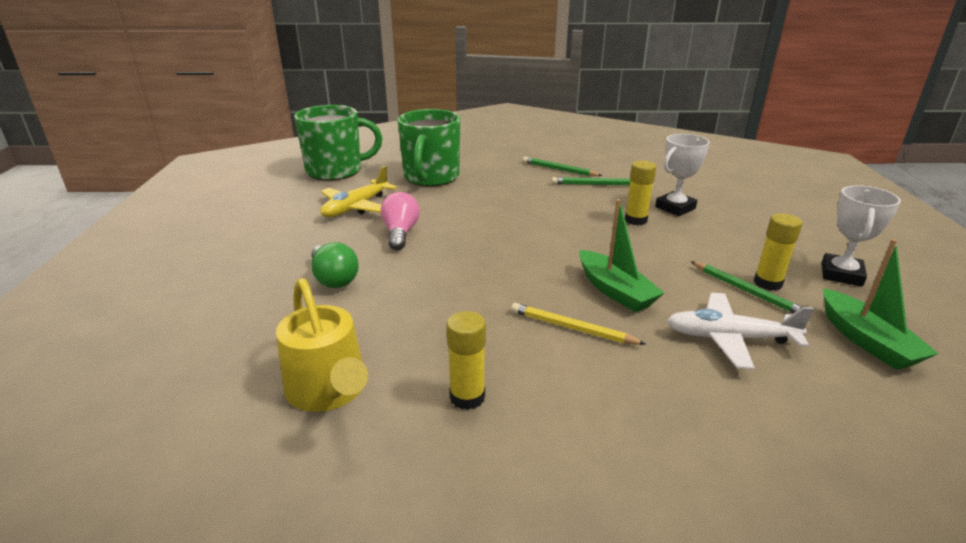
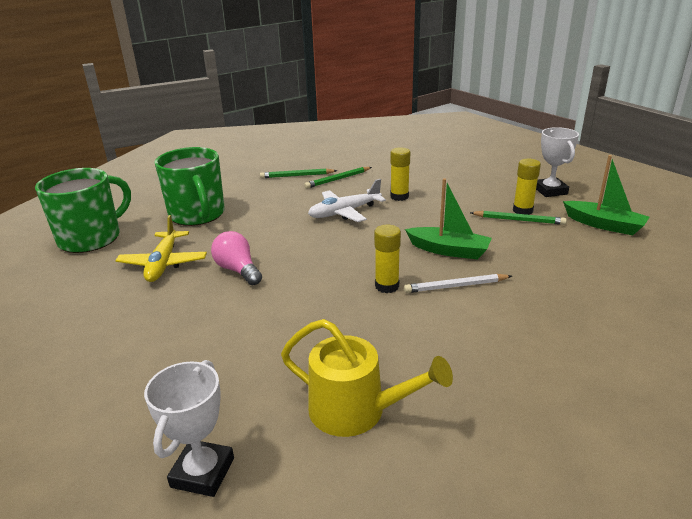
camera: 35 degrees left, 0 degrees up
(334, 279) = (233, 329): green light bulb -> none
(467, 397) = (454, 362): yellow glue stick -> yellow glue stick (387, 286)
(572, 328) = (455, 286): yellow pencil -> white pencil
(675, 208) = (412, 179): white trophy -> white trophy (203, 472)
(729, 338) = (544, 252): white plane -> white plane (344, 212)

